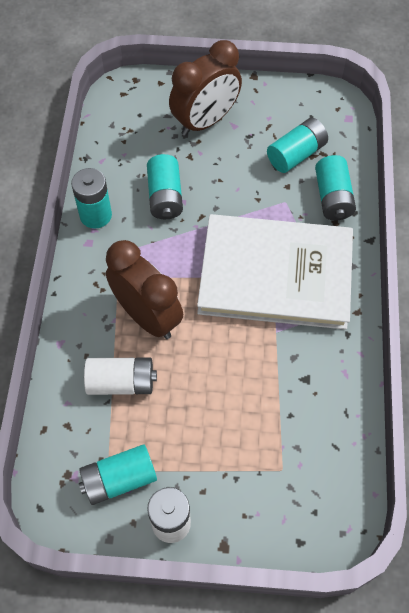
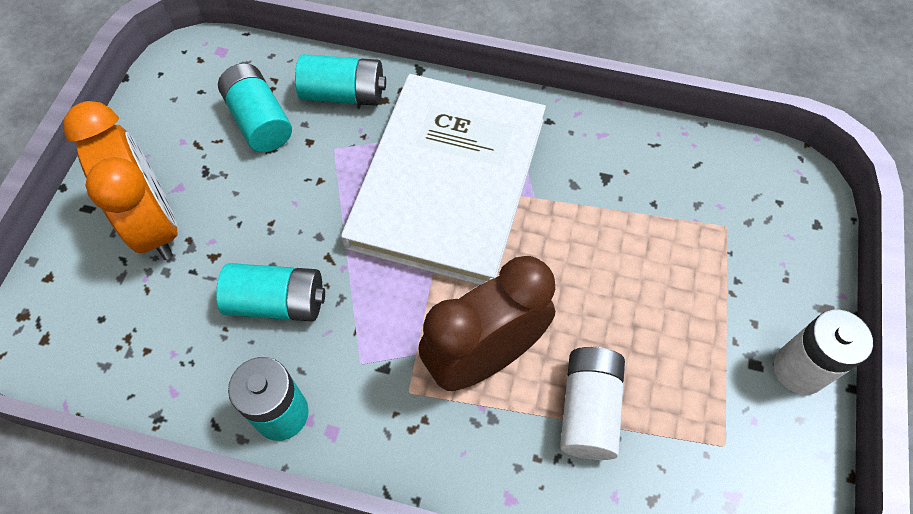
camera: 80 degrees left, 0 degrees up
(119, 479) = (738, 431): turquoise battery -> none
(205, 121) = (155, 224): brown clock -> orange clock

